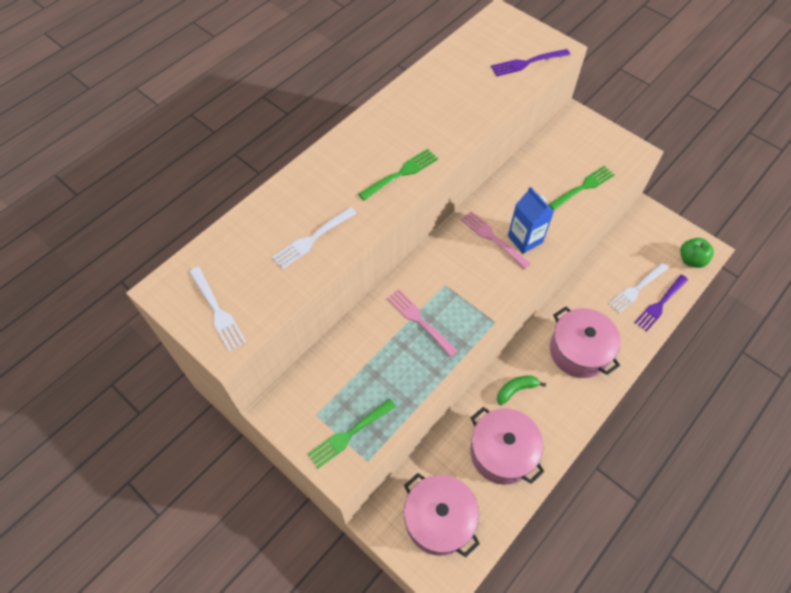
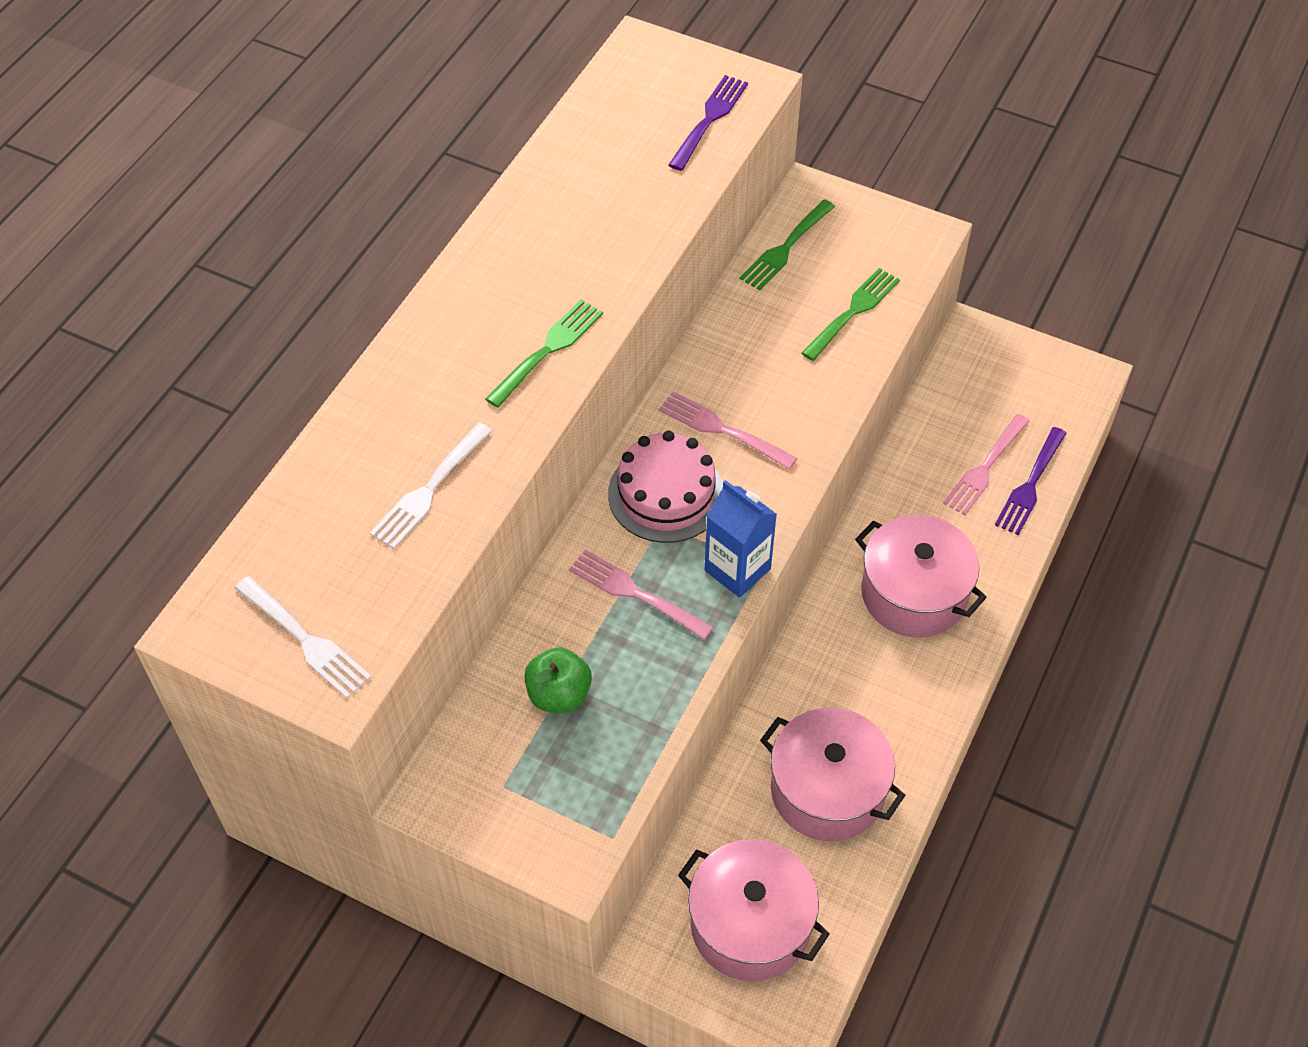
camera: 15 degrees left, 5 degrees down
(350, 434) = (570, 802): green fork -> green fork (786, 247)
(452, 267) = (666, 494): none -> pink cake
(516, 390) = (824, 683): green banana -> none
(525, 239) = (777, 420): blue carton -> blue carton (737, 570)
(527, 63) = (709, 120): purple fork -> purple fork turned 150 degrees clockwise
(637, 288) = (985, 467): white fork -> pink fork
(691, 260) = (1064, 399): green apple -> green apple (559, 694)

